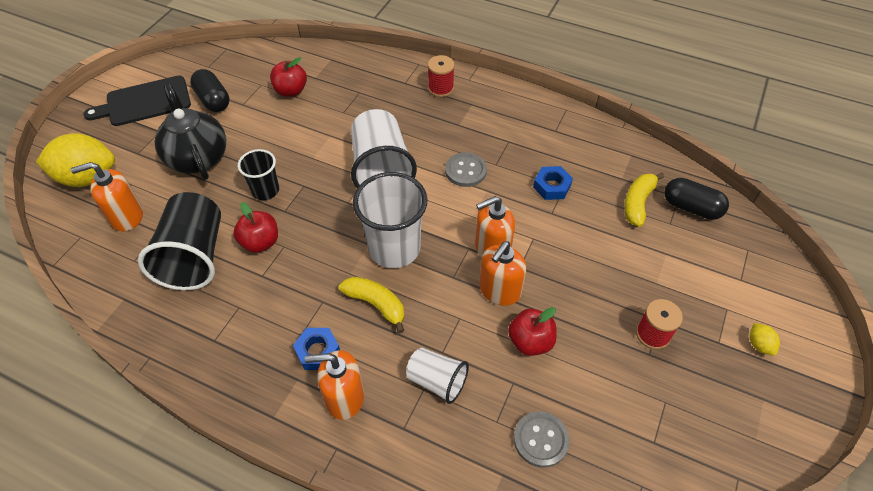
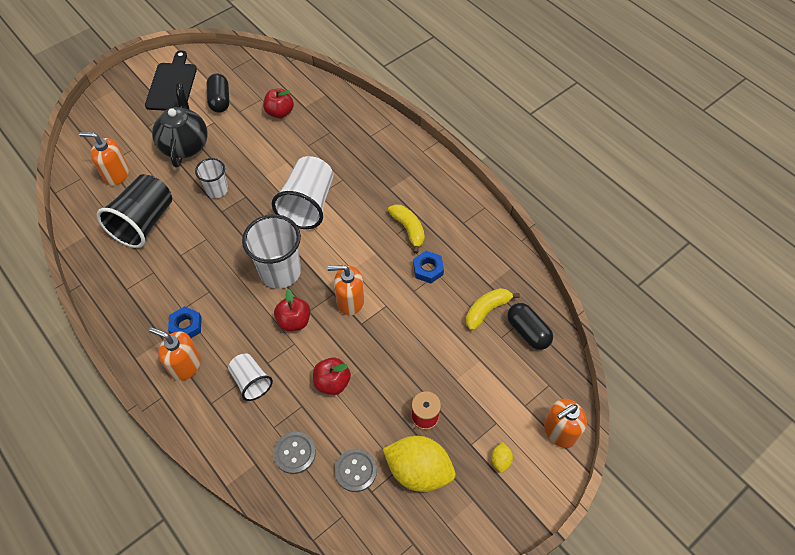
camera: 25 degrees right, 5 degrees up
(87, 178) = (106, 134): yellow lemon -> yellow lemon (418, 470)
(145, 102) = (172, 85): black cutting board -> black cutting board turned 90 degrees clockwise
(260, 242) = (192, 229): red apple -> red apple (294, 321)
(265, 190) = (217, 190): black cup -> white cup
(376, 304) = (243, 309): yellow banana -> yellow banana (408, 229)
(440, 88) = (395, 151): red spool -> none
(465, 171) = (370, 230): grey button -> grey button (356, 470)
(499, 290) = (335, 335): orange soap dispenser -> orange soap dispenser (560, 431)

